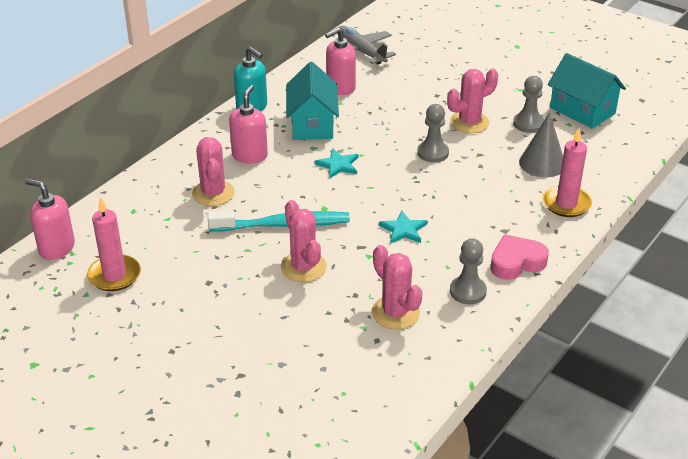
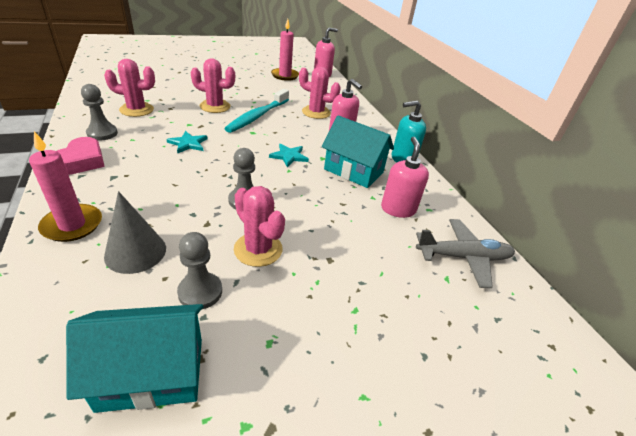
camera: 120 degrees right, 0 degrees up
(469, 122) = (258, 249): pink cactus -> pink cactus turned 45 degrees counterclockwise

